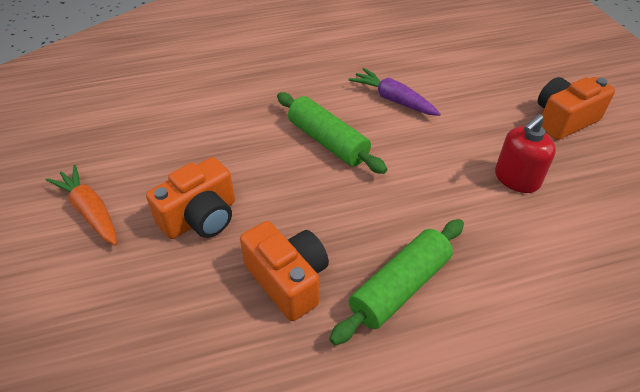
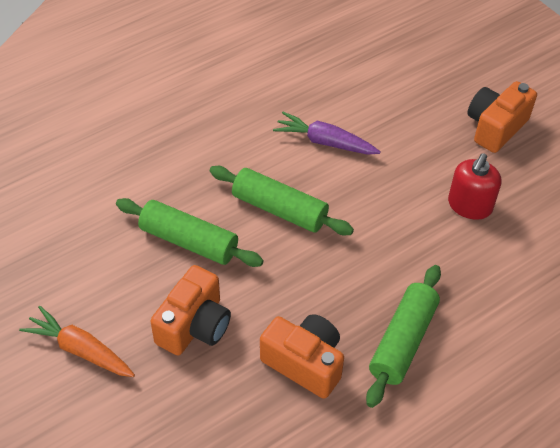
camera: 20 degrees left, 5 degrees up
(234, 148) = (189, 241): none -> green rolling pin

